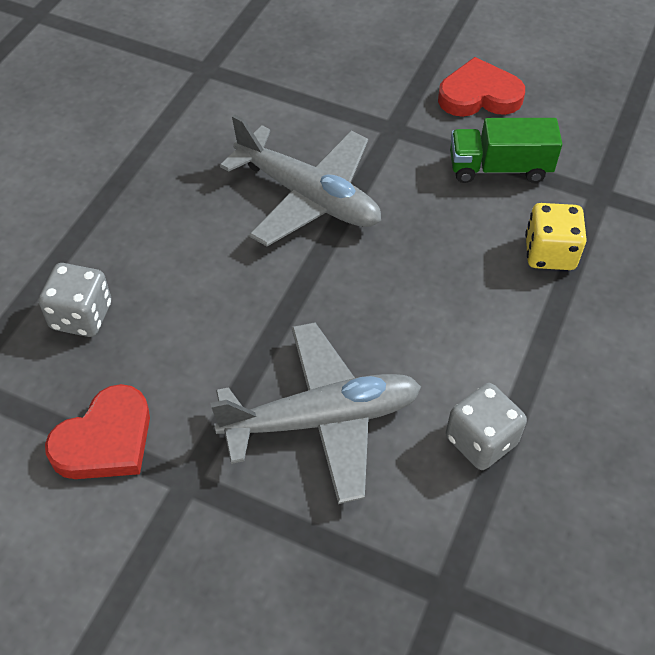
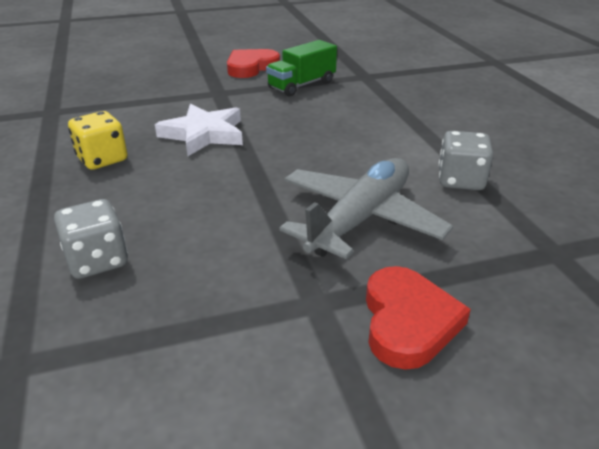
camera: 40 degrees left, 20 degrees down
(105, 440) = (215, 319): red heart -> red heart (408, 321)
(308, 197) = (203, 134): grey plane -> white star
(549, 253) = (375, 102): yellow dice -> yellow dice (102, 159)

